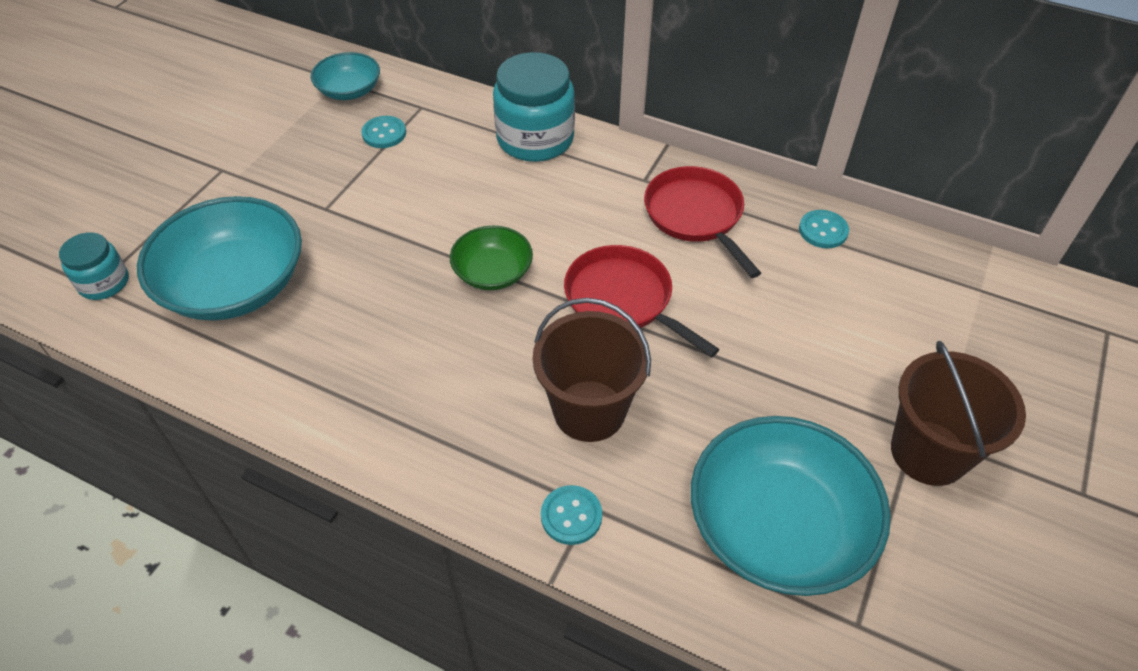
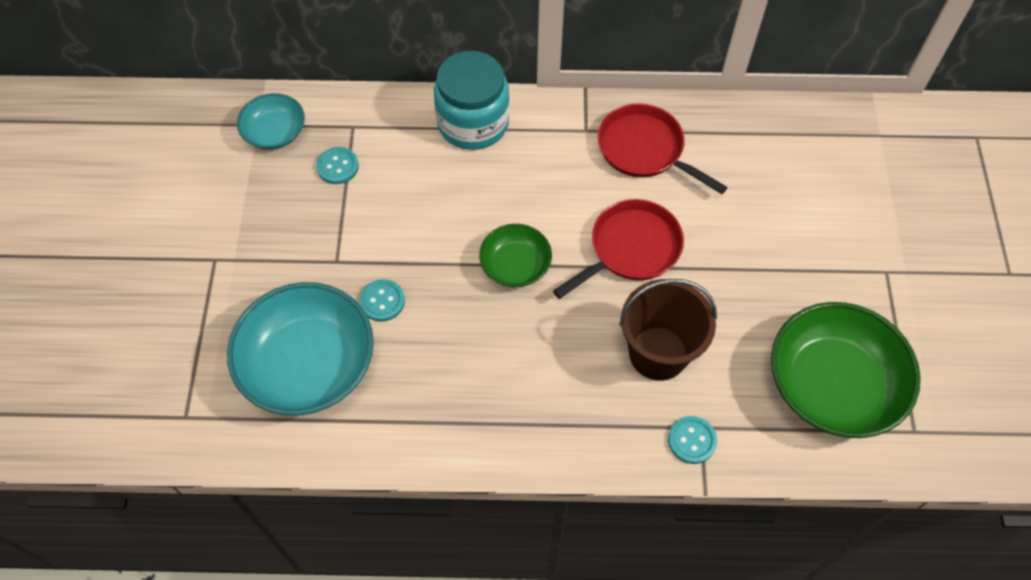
camera: 25 degrees left, 10 degrees up
(104, 283) = (191, 410): turquoise jar -> none
(623, 300) = (630, 249): red pan -> red pan turned 120 degrees clockwise
(778, 526) = (832, 385): turquoise bowl -> green bowl
(823, 230) = (746, 126): turquoise button -> turquoise button (382, 301)
(928, 452) = (902, 285): brown bucket -> none

